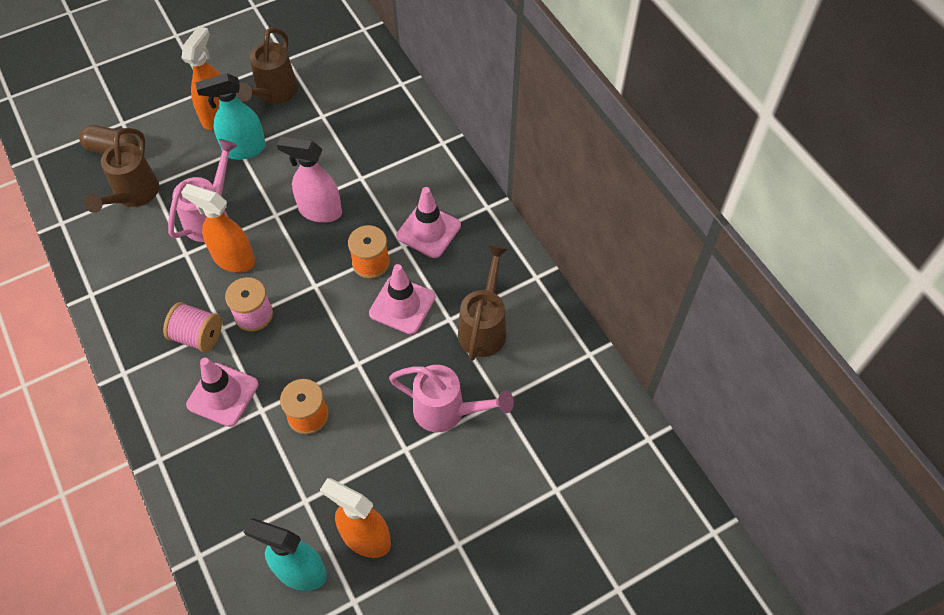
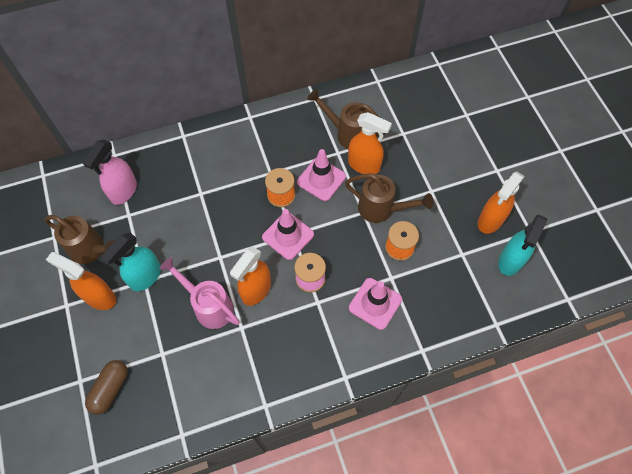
camera: 80 degrees left, 5 degrees up
(133, 195) = (169, 370): brown watering can -> brown watering can (381, 209)
(198, 336) = (322, 320): pink spool -> none
(244, 149) = (145, 277): turquoise spray bottle -> turquoise spray bottle turned 45 degrees clockwise
(320, 211) = (225, 225): pink spray bottle -> pink spray bottle (123, 191)
(428, 231) = (262, 155): pink traffic cone -> pink traffic cone (288, 236)
(434, 355) = (364, 165): none -> orange spray bottle
(447, 411) = (407, 163): pink watering can -> none

